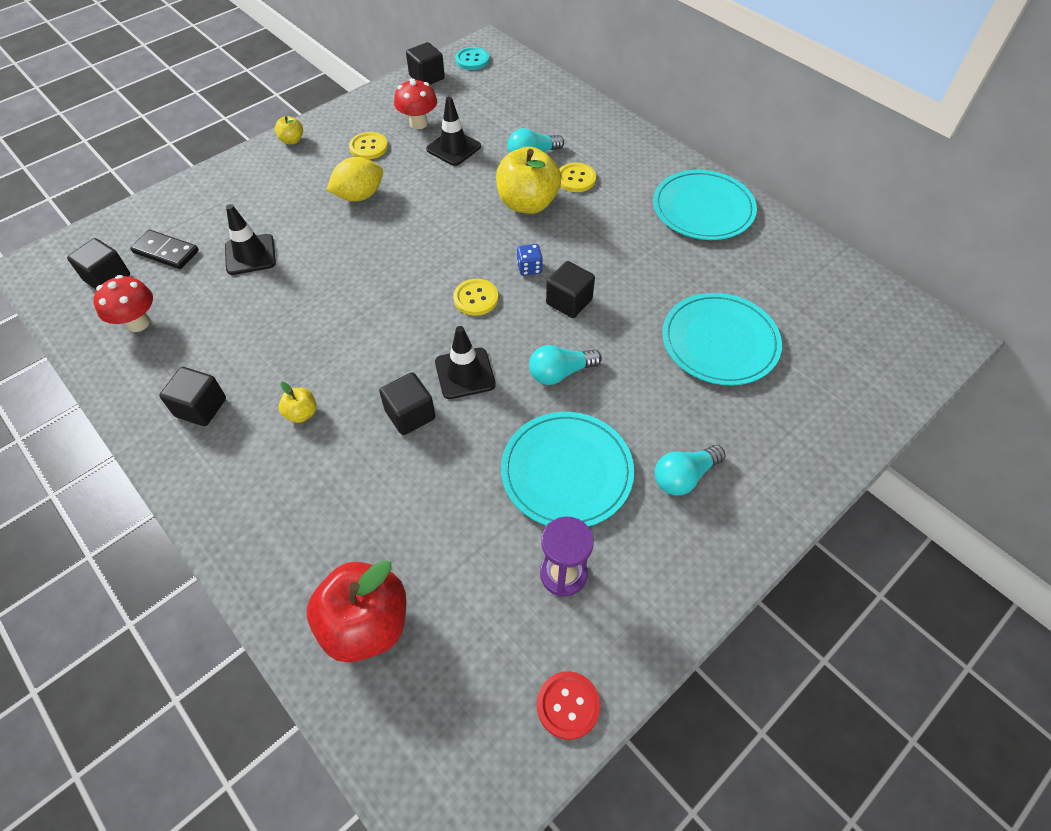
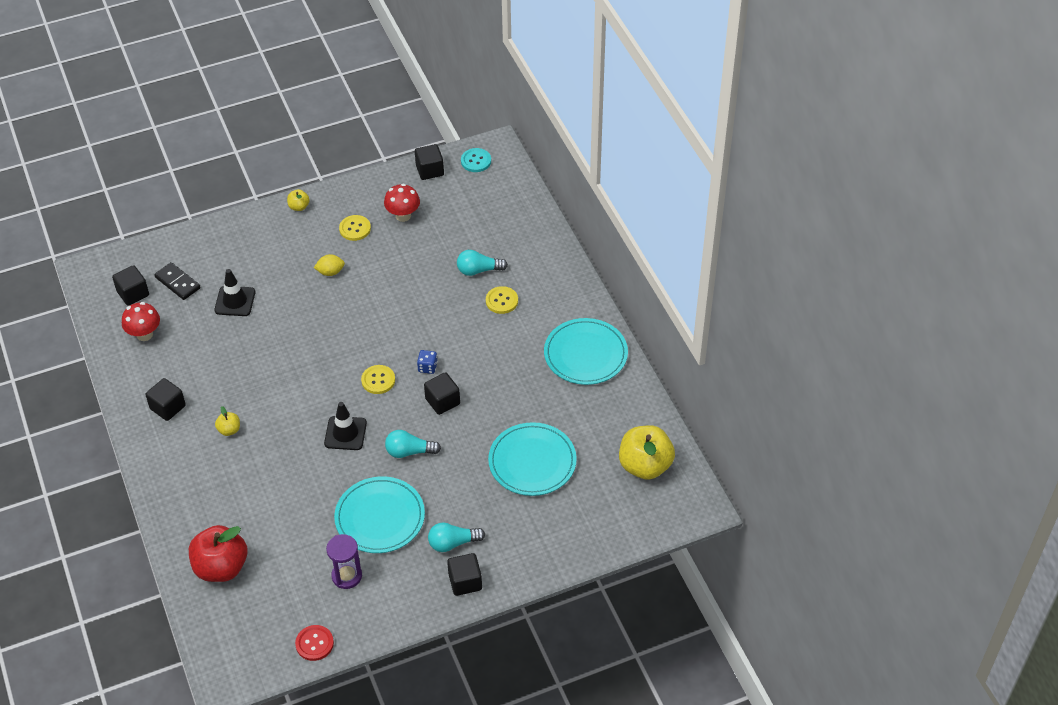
camera: 20 degrees right, 5 degrees down
(359, 196) = (330, 272): yellow lemon -> yellow lemon, size x0.65
(410, 415) = (297, 451): black cube -> black cube (465, 582)
(453, 148) = (420, 247): black traffic cone -> none
(527, 203) = (453, 313): yellow apple -> yellow apple (645, 465)

